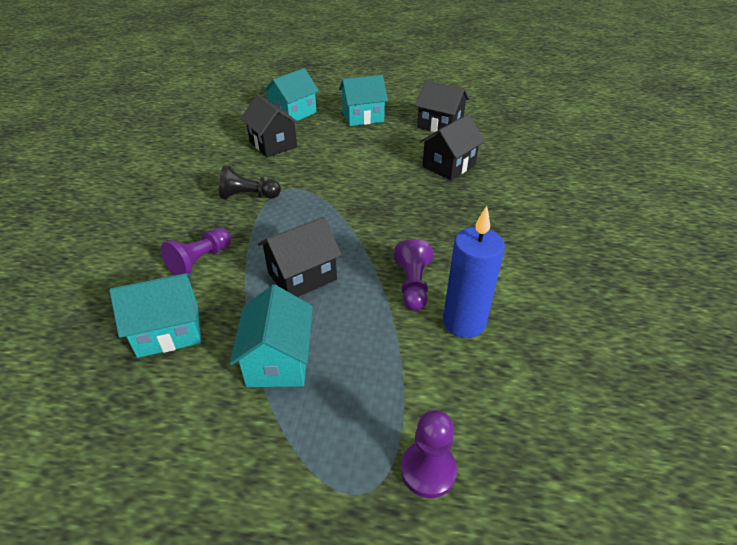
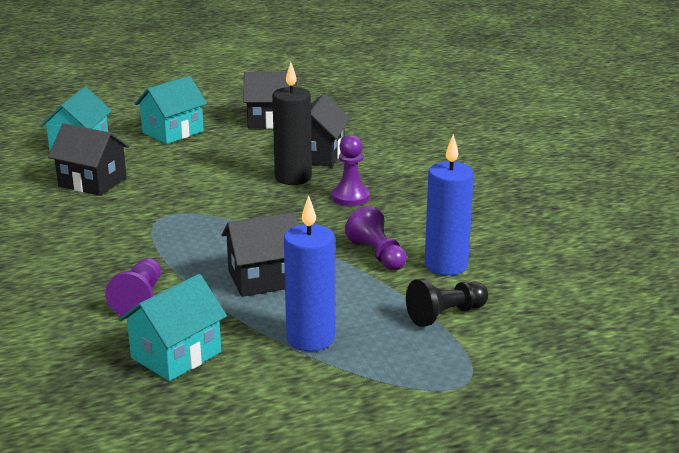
camera: 30 degrees left, 15 degrees down
(248, 196) = (124, 234): black pawn -> black pawn (445, 315)
(278, 360) = (310, 339): turquoise house -> blue candle
(302, 276) = (264, 279): black house -> black house turned 45 degrees clockwise
(411, 182) = (293, 178): none -> black candle
(428, 470) = (500, 356): purple pawn -> purple pawn (350, 197)

